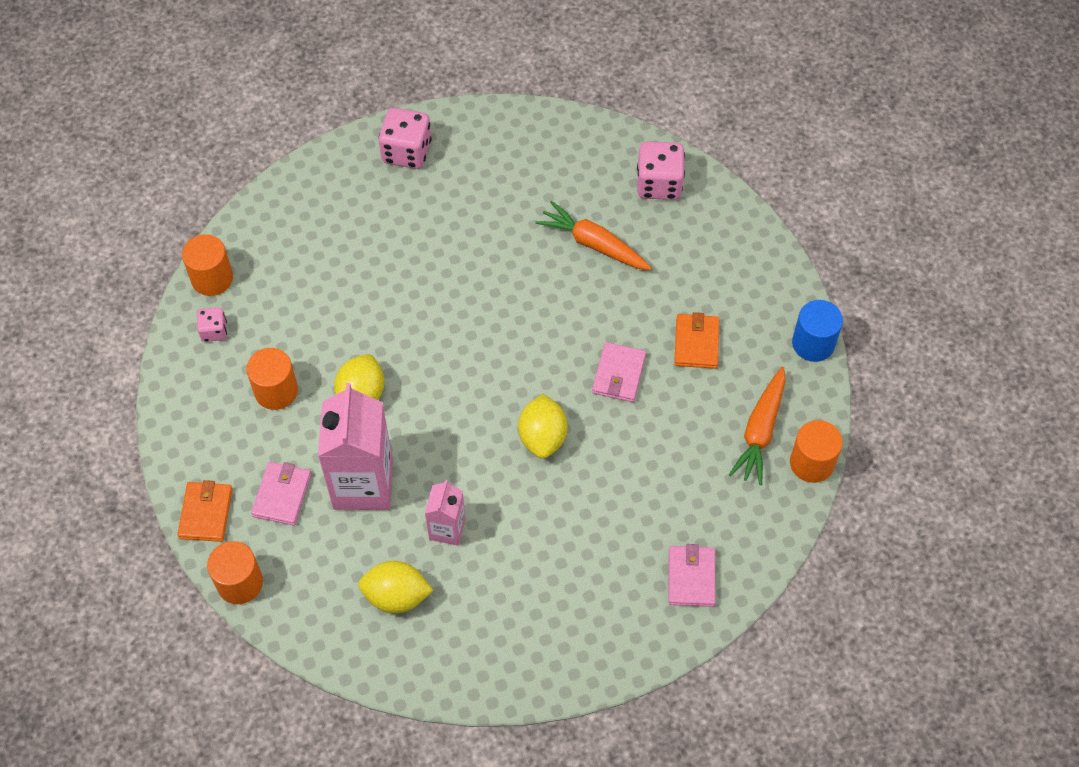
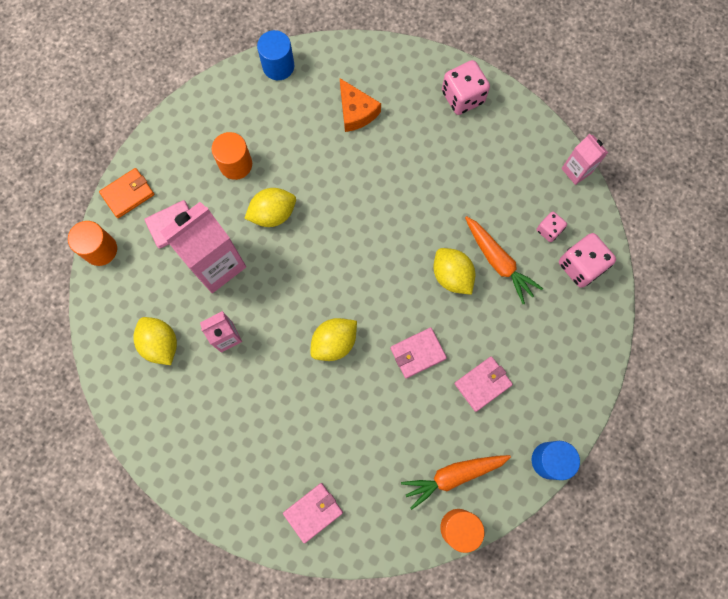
camera: 50 degrees right, 15 degrees up
(212, 278) = (278, 66): orange cylinder -> blue cylinder
(214, 331) = (245, 97): pink dice -> pink dice (548, 230)
(330, 247) = (356, 111): none -> orange cheese
(567, 119) = (576, 170): none -> pink carton
(571, 291) = (452, 276): none -> yellow lemon
(593, 244) = (498, 262): orange carrot -> orange carrot turned 150 degrees clockwise
(696, 343) = (482, 384): orange wallet -> pink wallet

